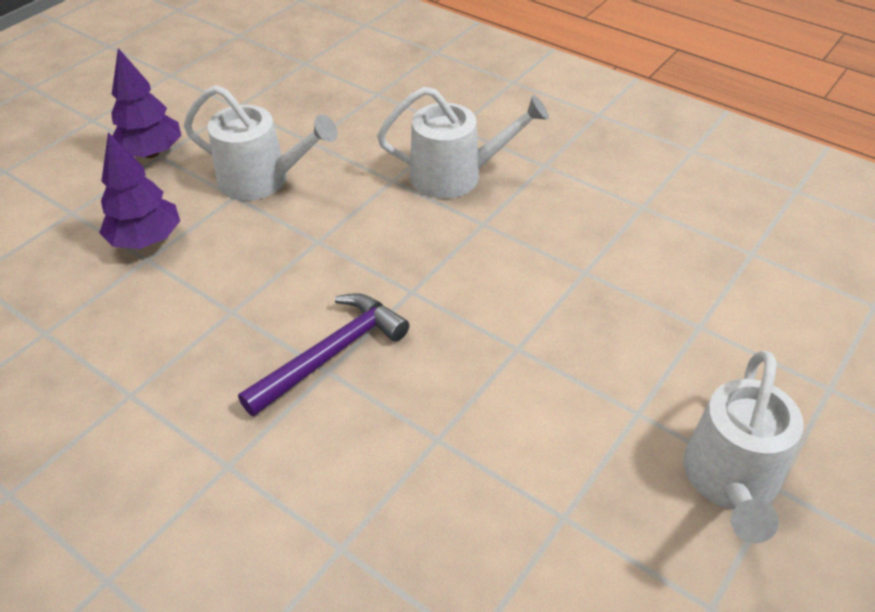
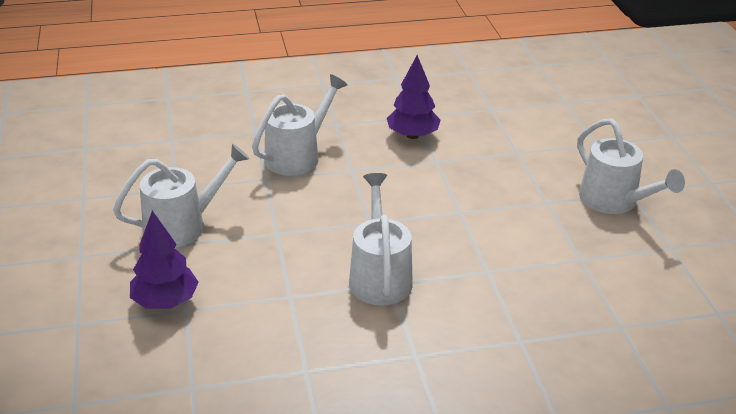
camera: 50 degrees left, 10 degrees down
(151, 153) = (70, 258): purple tree -> purple tree (412, 135)
(331, 354) = (379, 276): purple hammer -> white watering can

